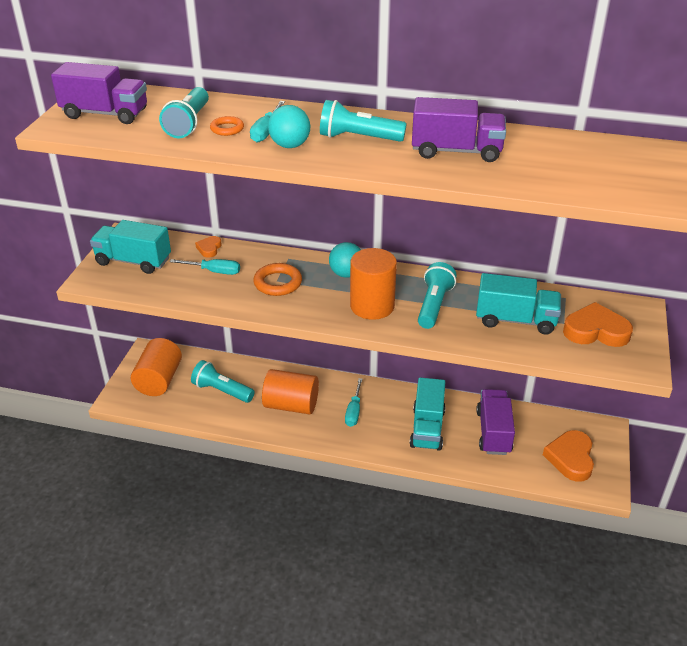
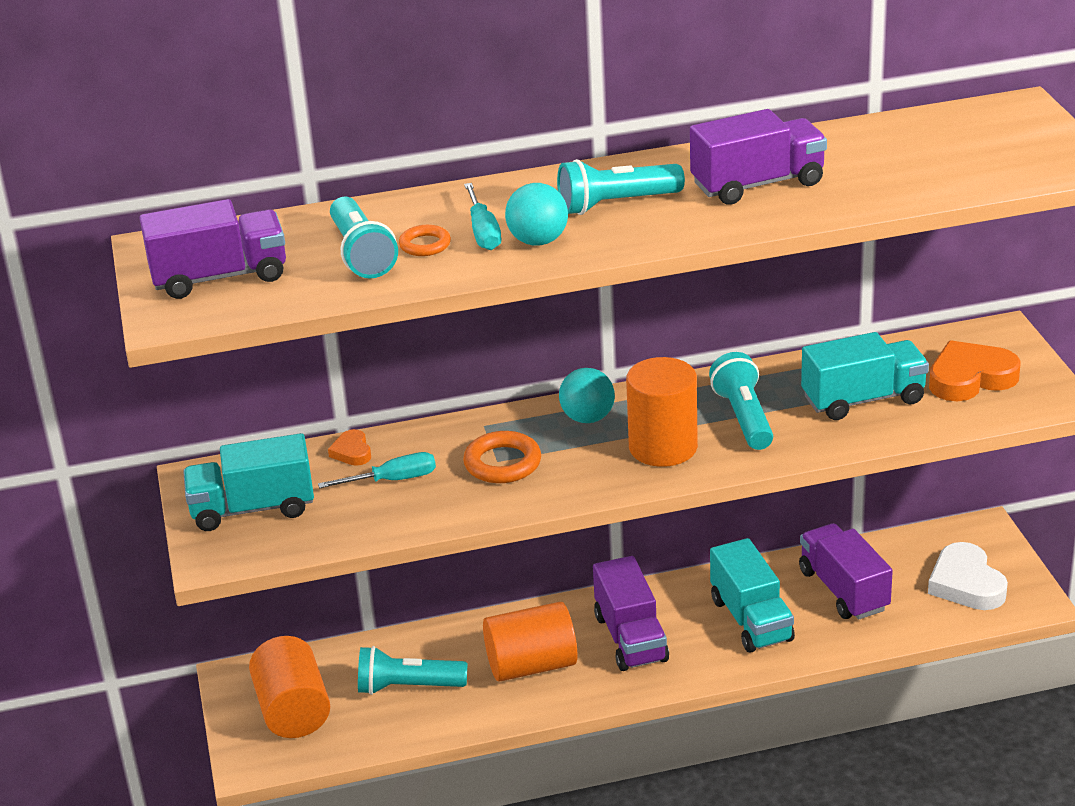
camera: 25 degrees left, 5 degrees down
(354, 411) = (630, 638): turquoise screwdriver -> purple truck
(570, 458) = (966, 583): orange heart -> white heart

